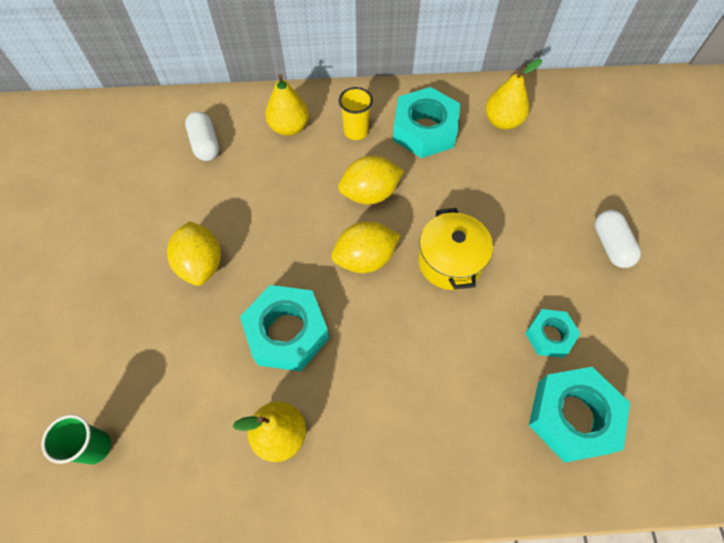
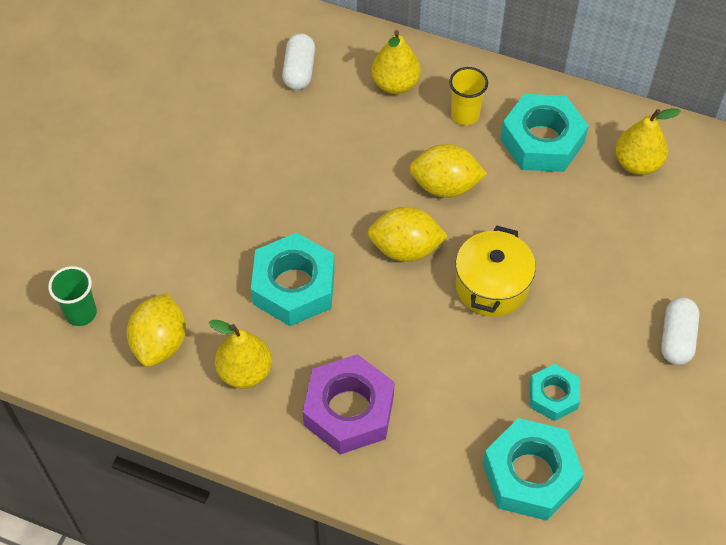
camera: 25 degrees right, 5 degrees down
(201, 264) = (241, 191): yellow lemon -> yellow lemon (160, 343)
(391, 429) = (349, 410): none -> purple nut

